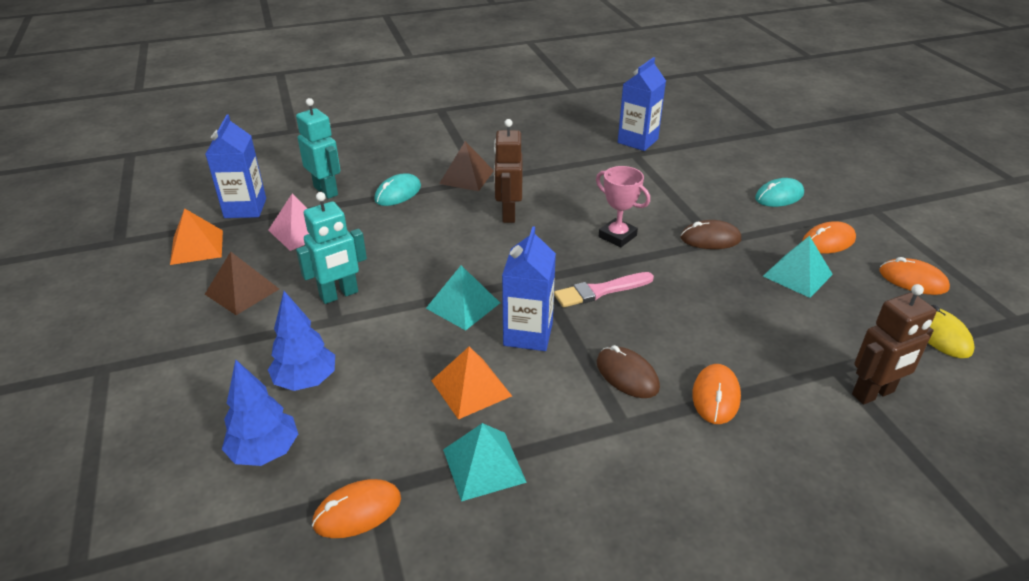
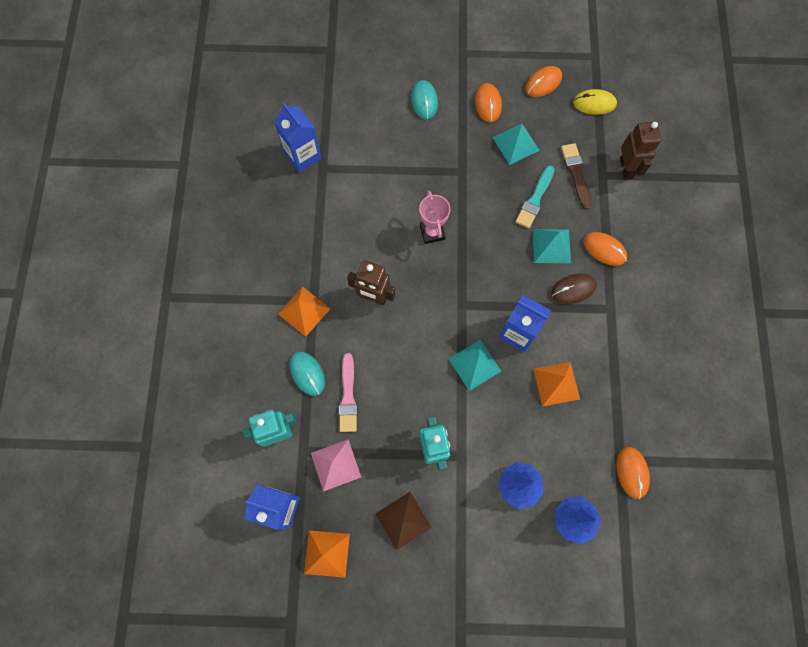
camera: 70 degrees left, 35 degrees up
(466, 177) = (304, 311): brown pyramid -> orange pyramid
(484, 465) = (619, 395): turquoise pyramid -> turquoise pyramid (551, 246)
(600, 291) = (490, 270): pink brush -> pink brush (348, 396)
(617, 236) = (432, 232): pink trophy -> pink trophy turned 75 degrees counterclockwise
(710, 239) = (458, 173): brown mouse -> none
(733, 309) = (535, 199): none -> turquoise brush
(810, 340) = (576, 173): none -> brown brush

